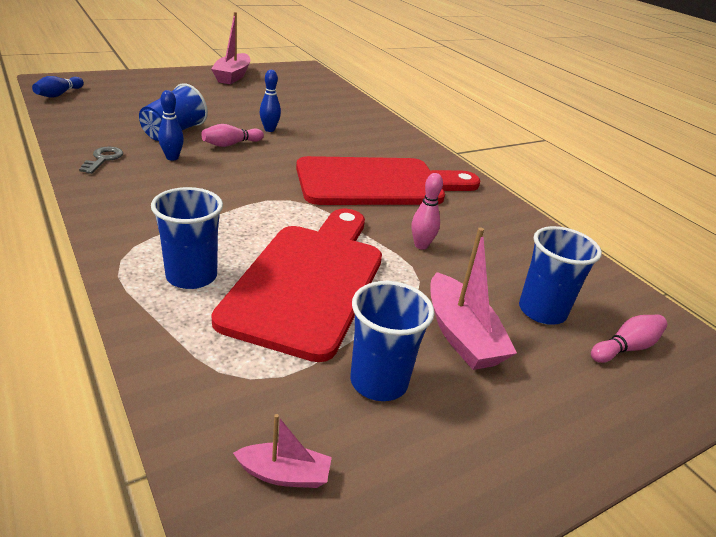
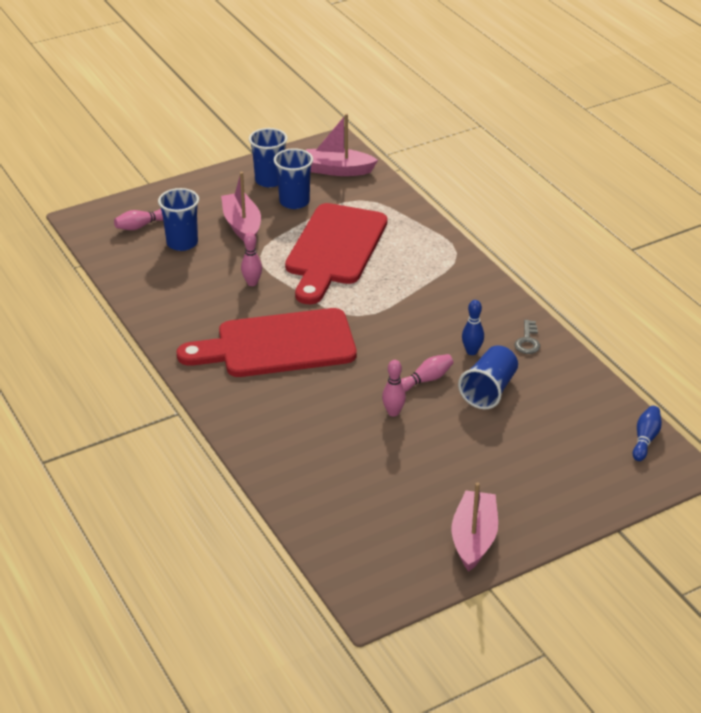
camera: 175 degrees left, 5 degrees up
(191, 276) = (408, 246): blue cup -> blue cup (269, 180)
(269, 129) = (393, 412): blue bowling pin -> pink bowling pin
(284, 474) = (338, 170): pink boat -> pink boat, size x1.84

